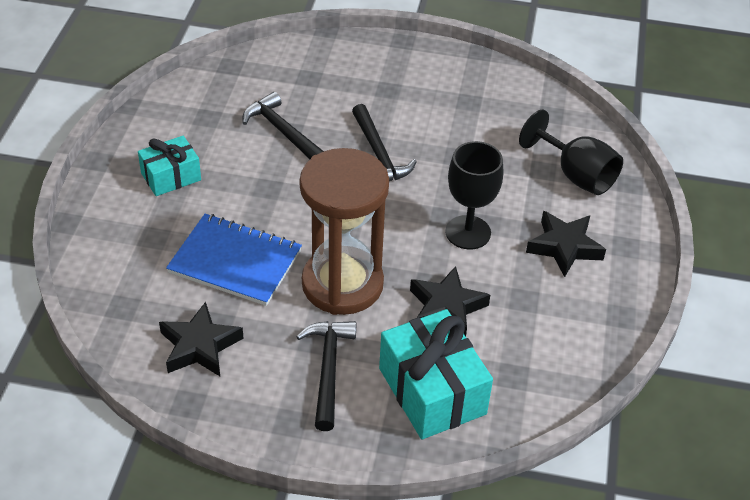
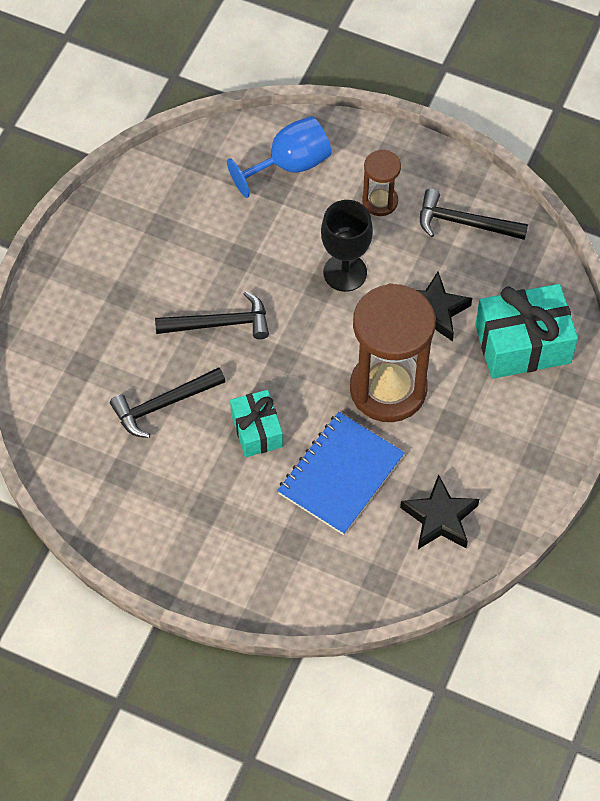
camera: 75 degrees left, 15 degrees up
(171, 177) = (207, 519): turquoise gift -> turquoise gift (256, 430)
(328, 370) = (486, 418): black hammer -> black hammer (464, 223)
(564, 247) = (380, 201): black star -> brown hourglass
(576, 175) = (289, 165): black goblet -> blue goblet

